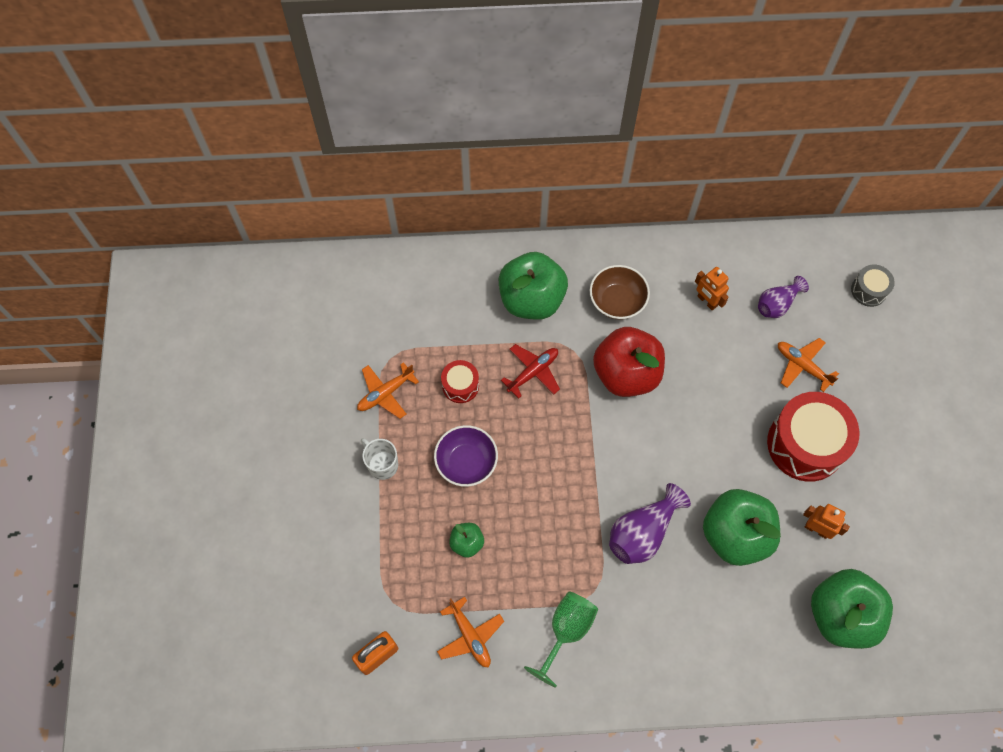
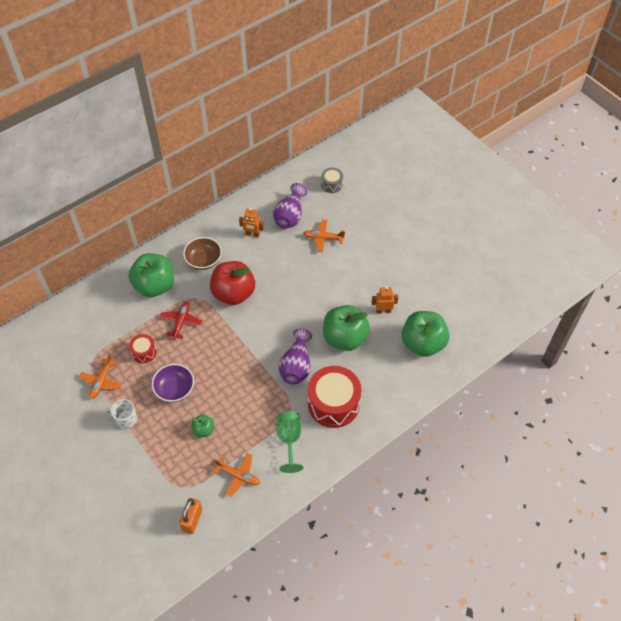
camera: 35 degrees left, 10 degrees down
(777, 304) = (290, 216): purple vase -> purple vase, size x1.51
(805, 444) = (350, 274): red drum -> red drum (333, 403)

